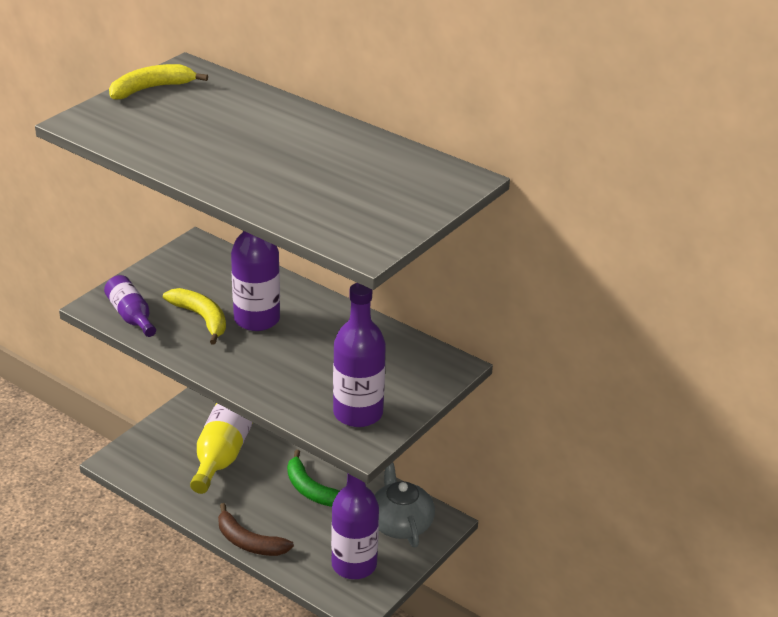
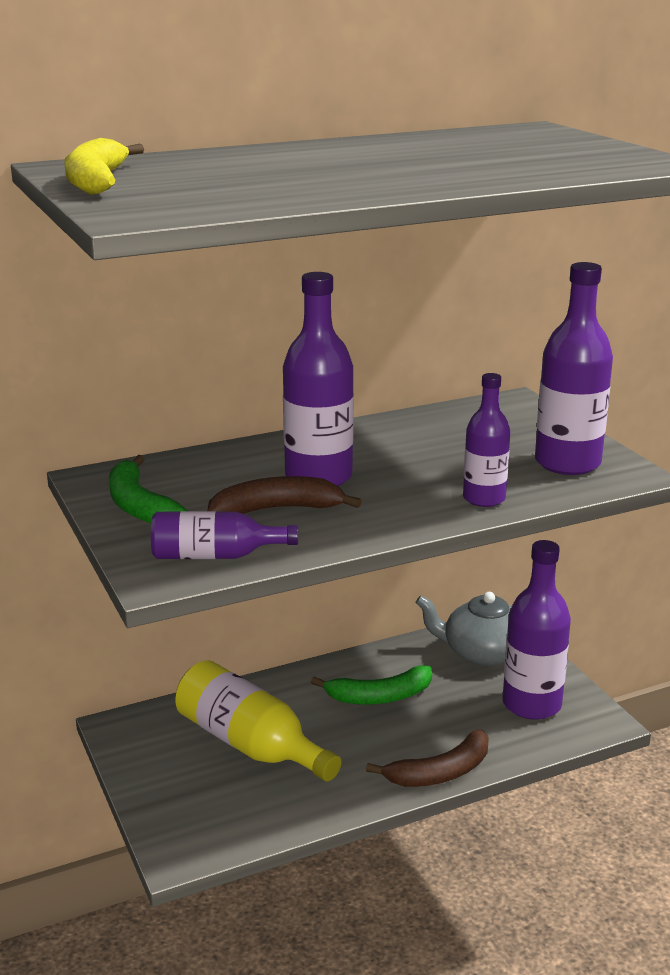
camera: 60 degrees left, 10 degrees down
(172, 271) = (139, 506): none -> green banana
(201, 318) = (276, 509): yellow banana -> brown banana
(273, 391) = (484, 498): none -> purple bottle

